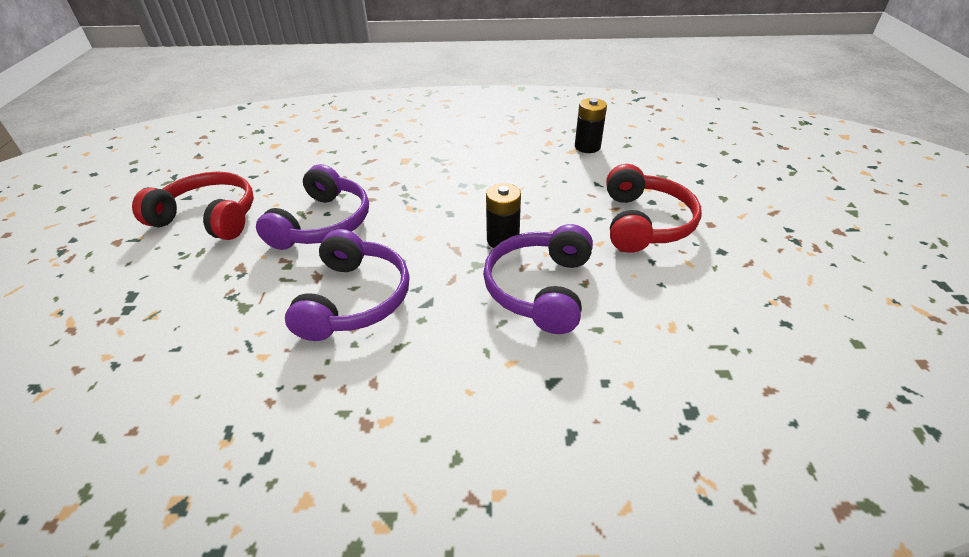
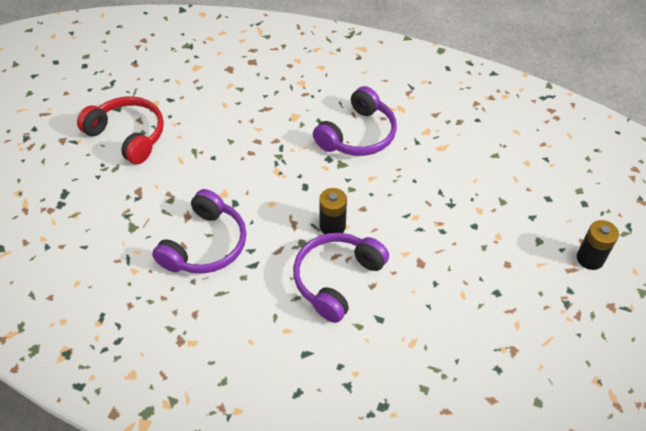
camera: 20 degrees right, 10 degrees up
(323, 223) = (207, 167): purple headphones -> purple headphones (358, 135)
(587, 147) = (457, 147): black battery -> black battery (590, 258)
(644, 223) = (453, 245): red headphones -> none

